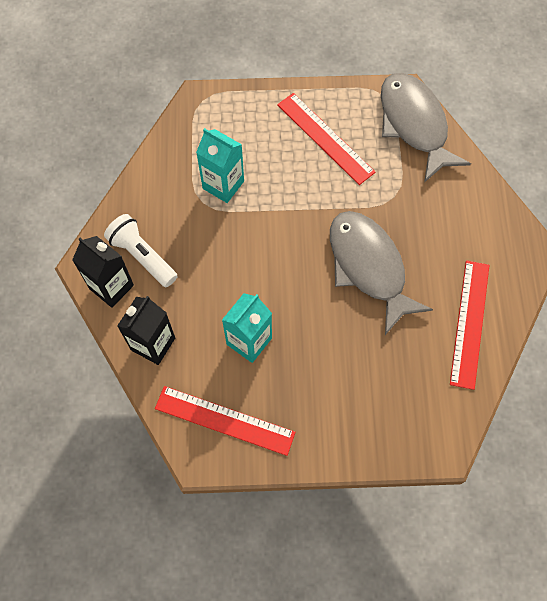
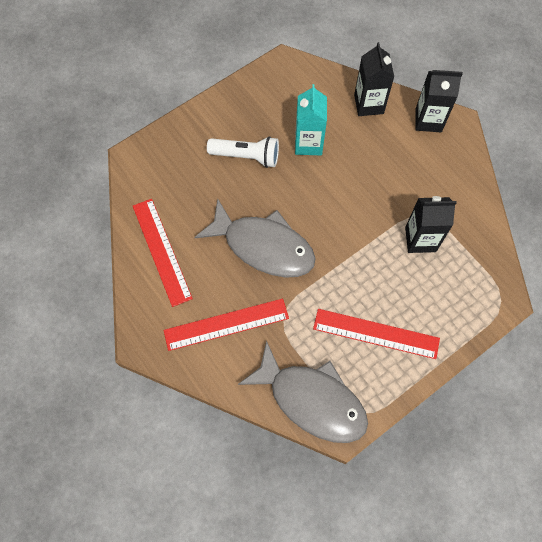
camera: 145 degrees right, 0 degrees up
(142, 256) = (428, 152): white flashlight -> white flashlight (247, 156)
(223, 185) = (420, 239): turquoise carton -> black carton
(224, 420) = (285, 90): red ruler -> red ruler (226, 324)

